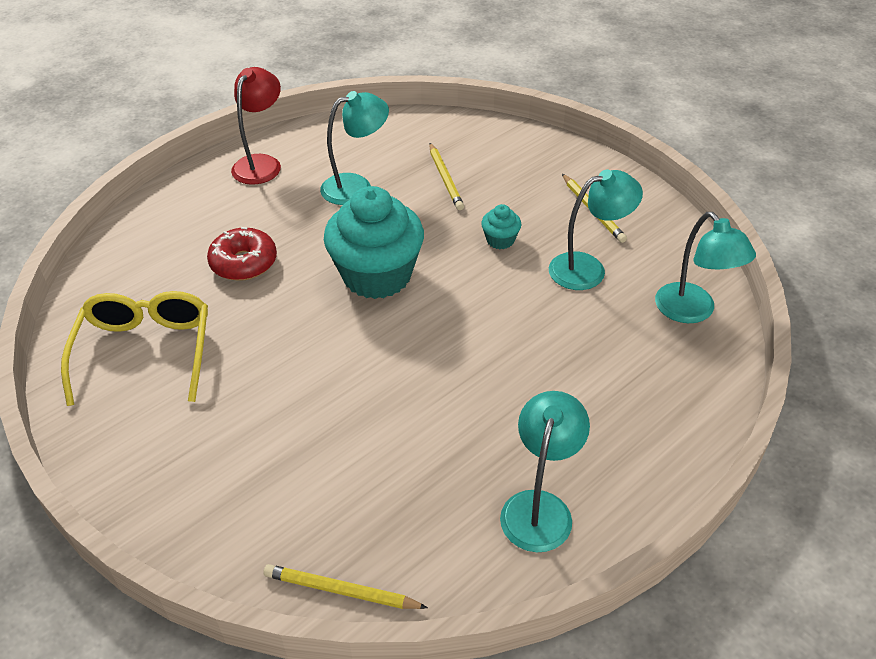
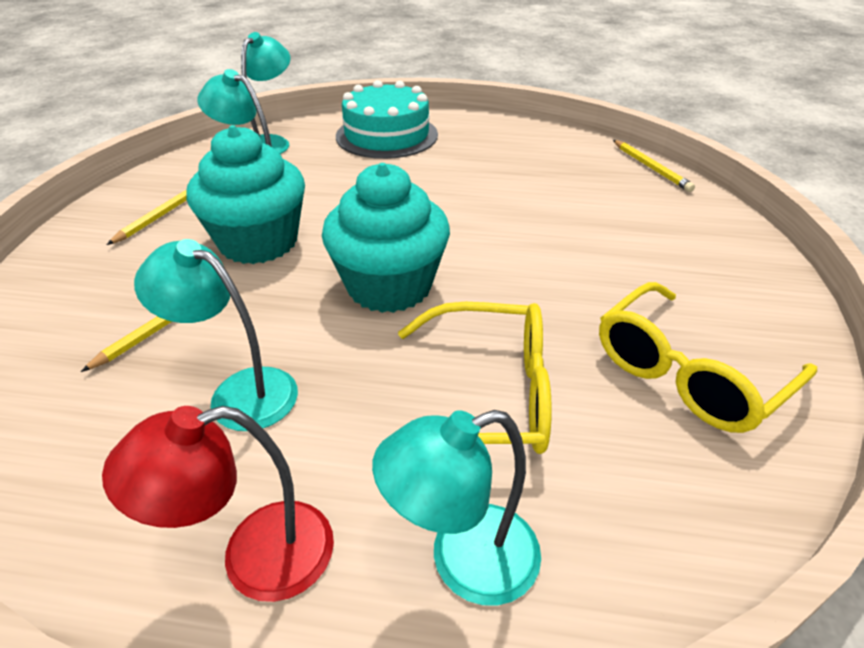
camera: 130 degrees left, 5 degrees down
(244, 263) = (486, 396): red donut -> yellow glasses
(500, 240) = (258, 242): turquoise cupcake -> turquoise cupcake, size x2.35
(540, 507) = (504, 139): turquoise lamp -> turquoise lamp (463, 561)
(640, 406) = (387, 135): none -> turquoise cake

